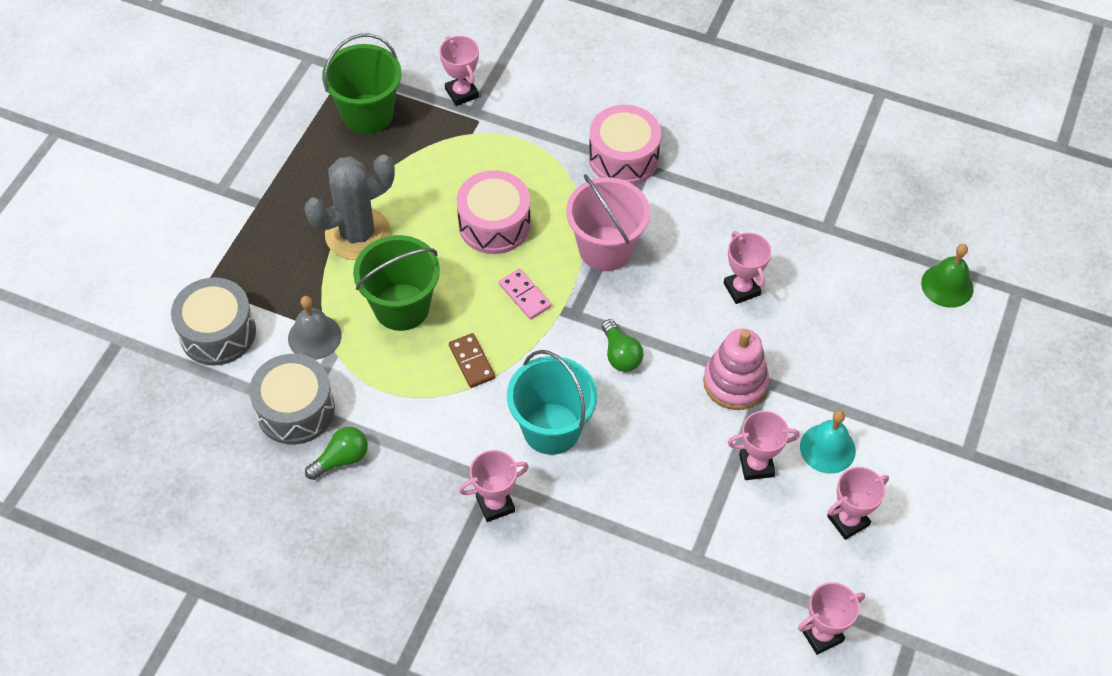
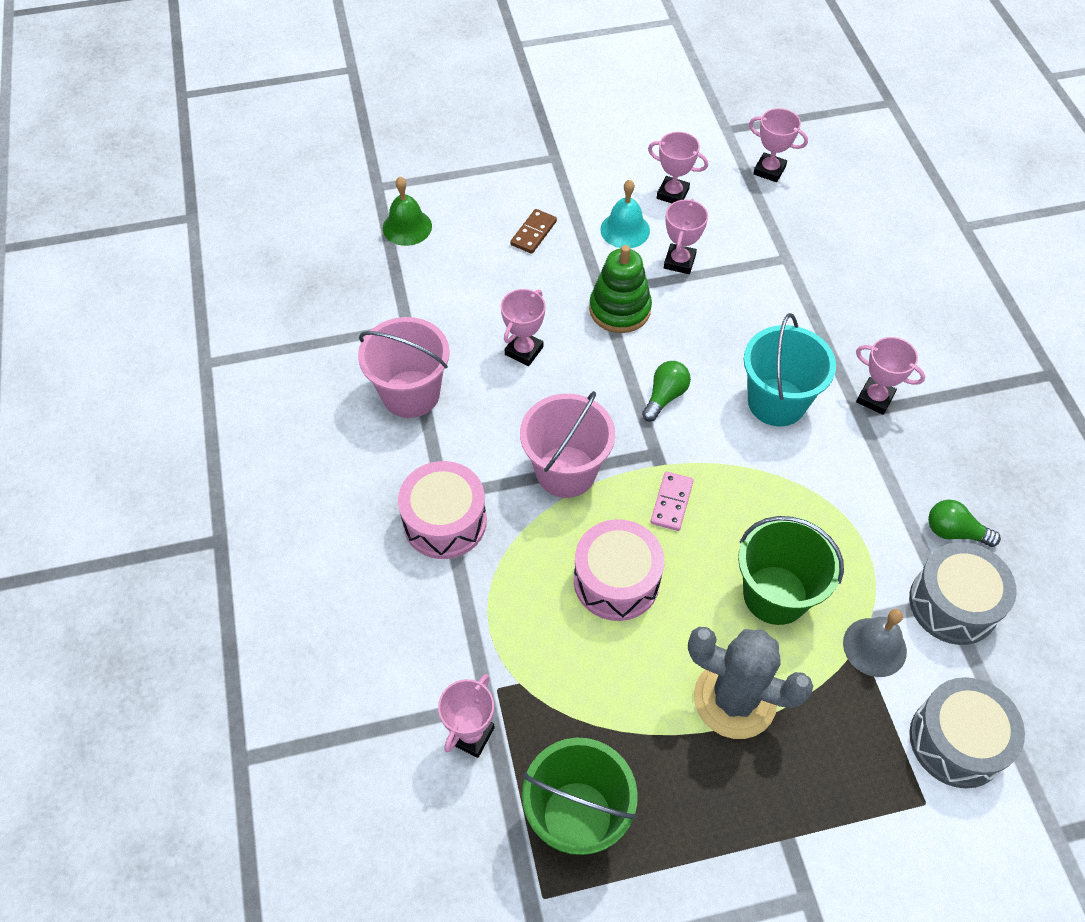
camera: 125 degrees left, 0 degrees up
(472, 362) = (774, 498): brown domino -> brown domino (533, 233)
(735, 382) = (619, 309): pink stacking toy -> green stacking toy
(754, 195) = (411, 394): none -> pink bucket
(756, 465) = (679, 262): pink trophy -> pink trophy turned 60 degrees clockwise

